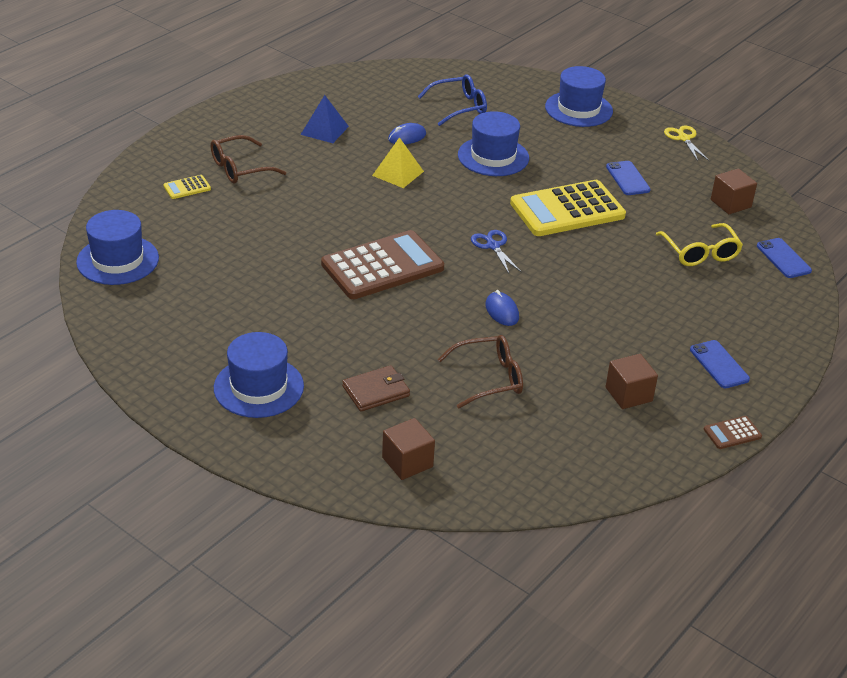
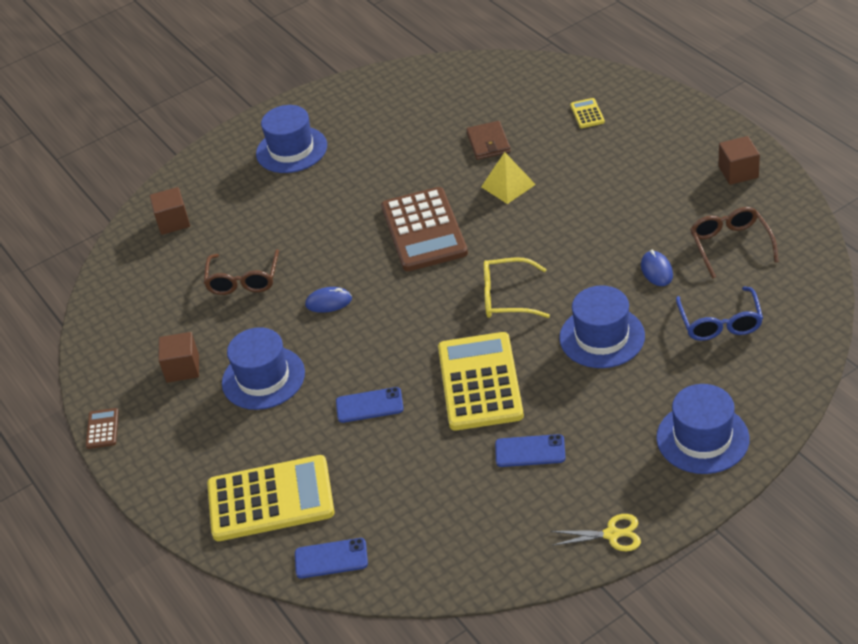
camera: 115 degrees right, 5 degrees up
(118, 260) = (483, 77): blue hat -> blue hat (263, 378)
(240, 168) = (614, 147): brown glasses -> brown glasses (730, 245)
(324, 130) = (681, 208): blue pyramid -> none
(376, 391) = (258, 212): brown wallet -> brown wallet (488, 143)
(398, 173) = (583, 256): yellow pyramid -> yellow pyramid (508, 185)
(493, 246) = (432, 311): blue scissors -> none
(700, 253) = (367, 481): yellow glasses -> yellow glasses (507, 297)
(719, 364) = (190, 445): blue phone -> blue phone (369, 405)
(730, 203) = (452, 541): brown cube -> brown cube (738, 172)
(748, 301) = (270, 499): none -> yellow calculator

